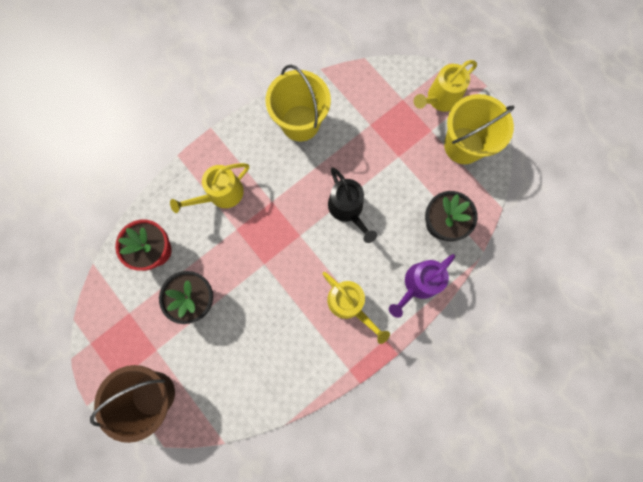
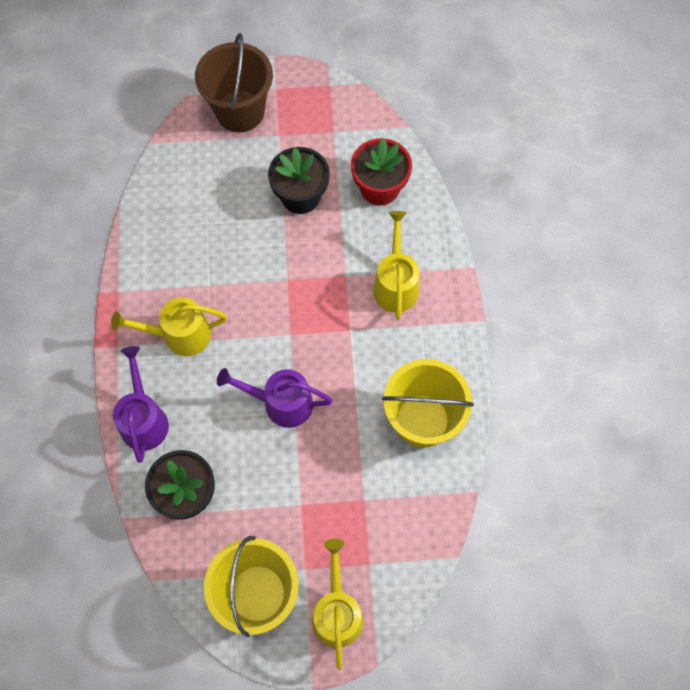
camera: 125 degrees right, 10 degrees down
(348, 209) = (281, 403): black watering can -> purple watering can

